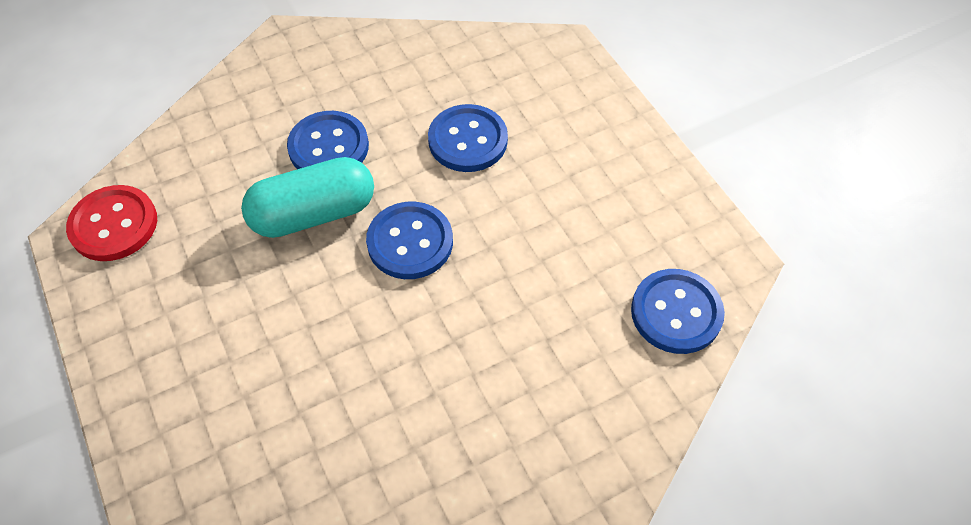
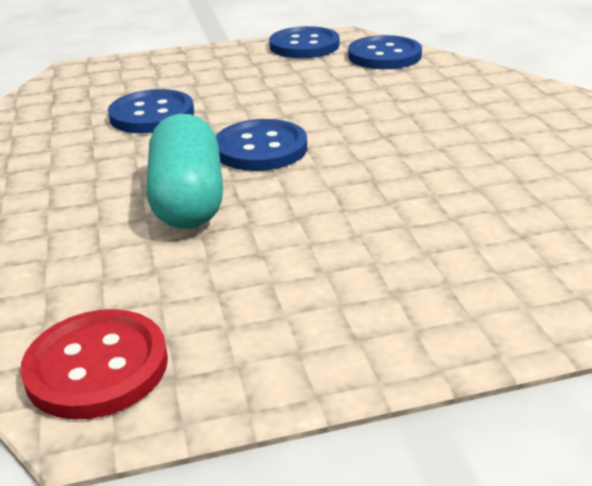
camera: 75 degrees left, 25 degrees down
(328, 147) = (95, 187): blue button -> blue button (304, 46)

